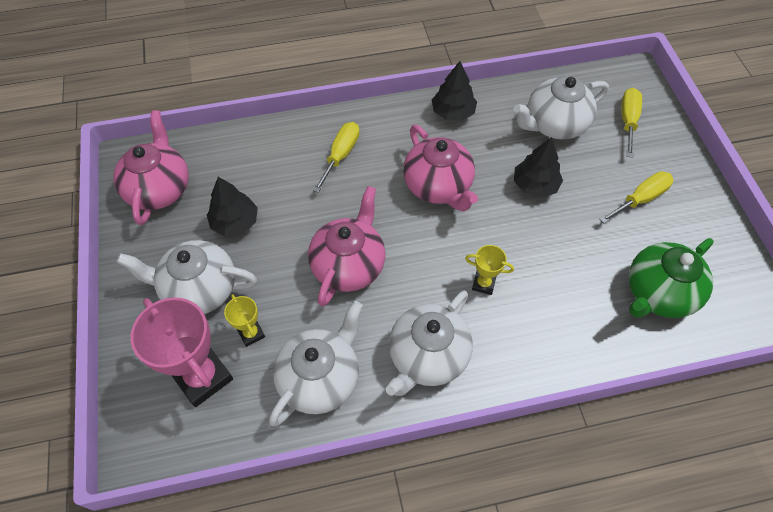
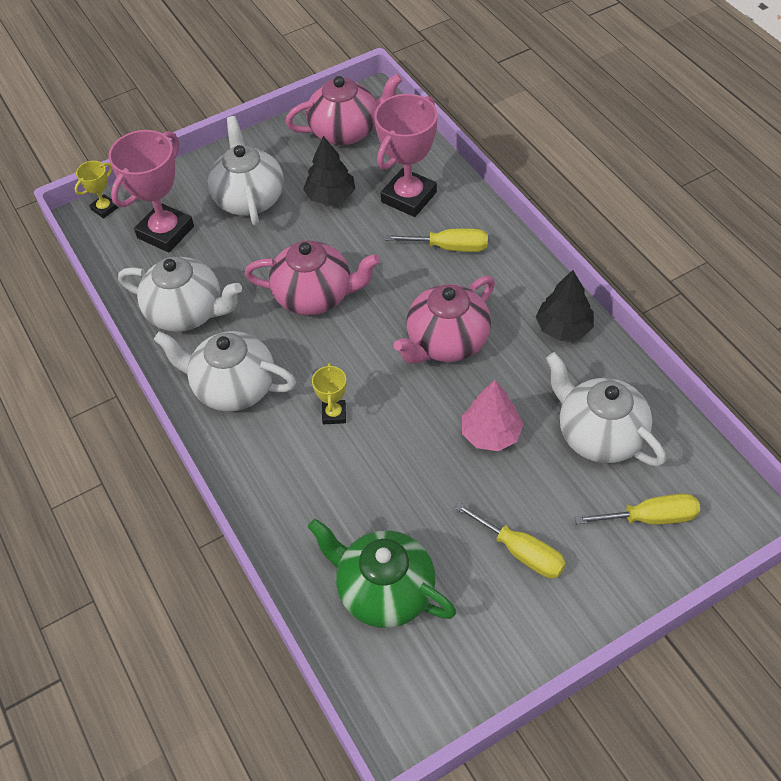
camera: 75 degrees right, 5 degrees down
(251, 333) = (216, 249): yellow trophy -> yellow trophy (104, 208)
(269, 166) = (409, 197): none -> pink trophy
(535, 185) = (491, 433): black tree -> pink tree

